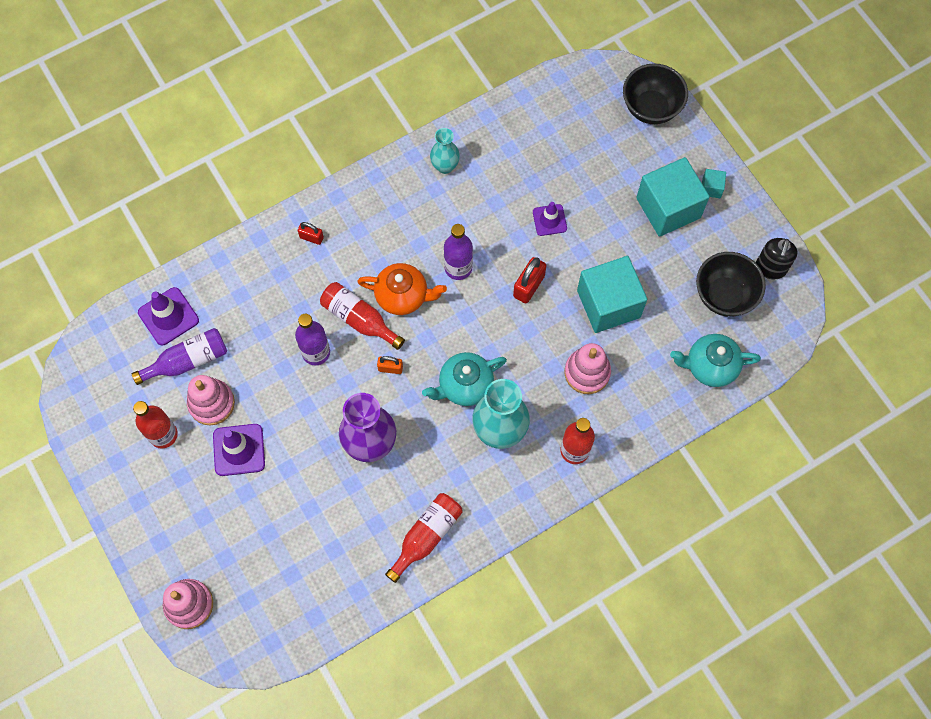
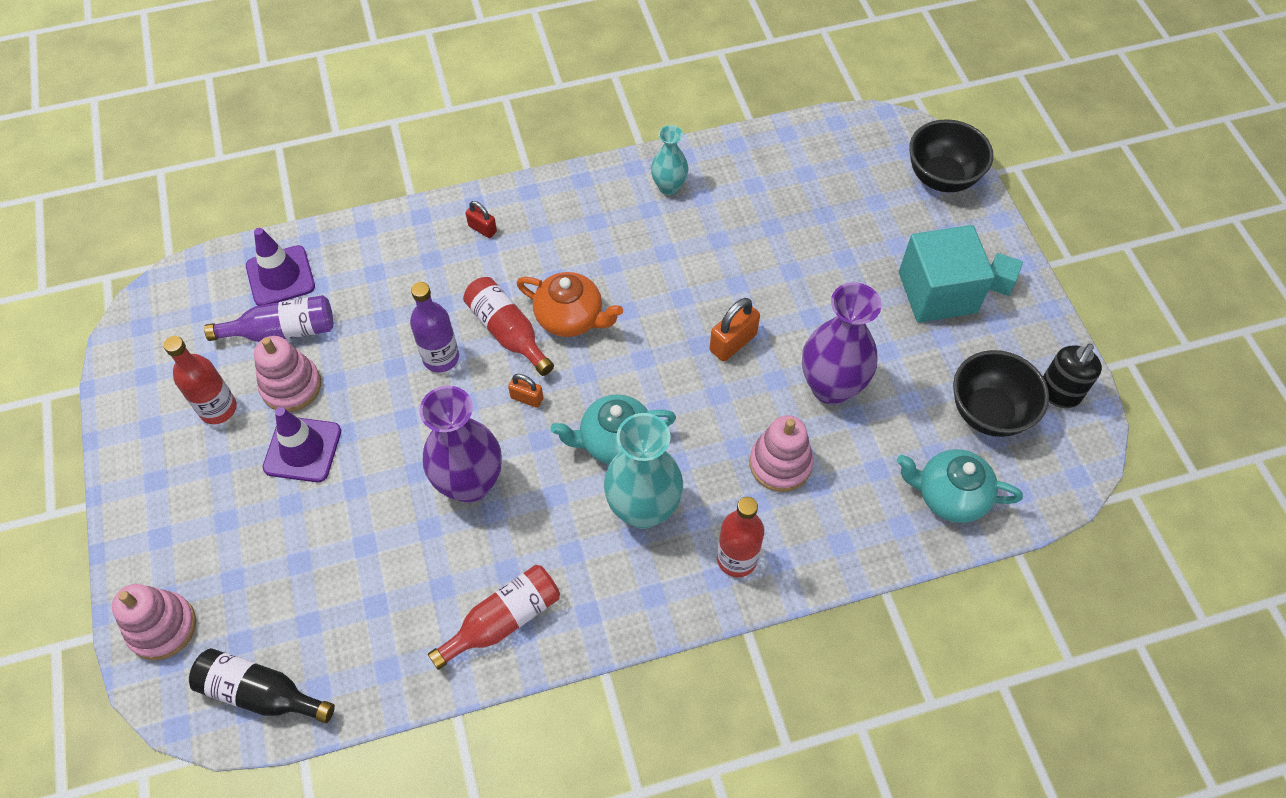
camera: 15 degrees right, 10 degrees down
(276, 630) = (261, 693): none -> black bottle
(458, 268) = (650, 302): purple bottle -> none
(529, 286) = (733, 342): red padlock -> orange padlock
(549, 220) = (781, 273): purple traffic cone -> none
(608, 304) = (831, 387): turquoise cube -> purple vase

